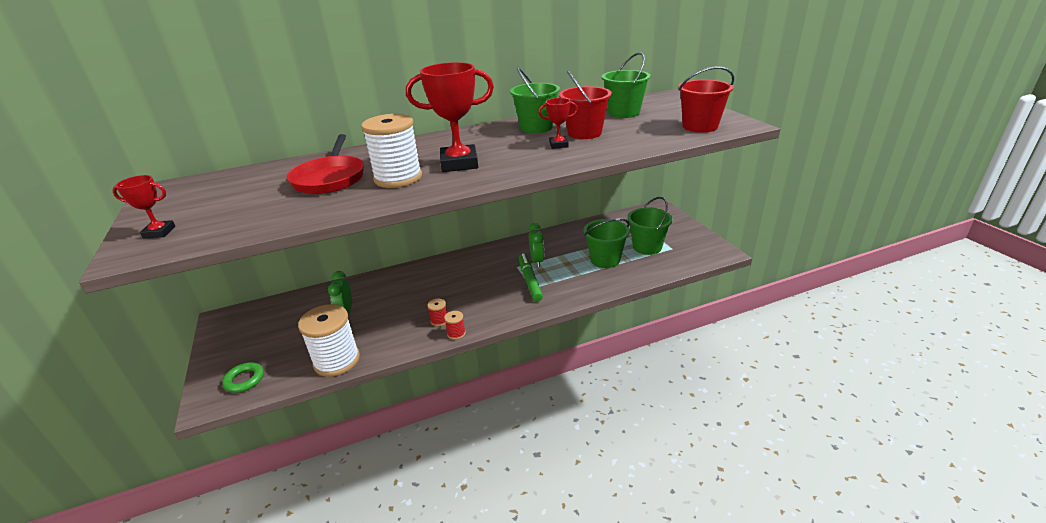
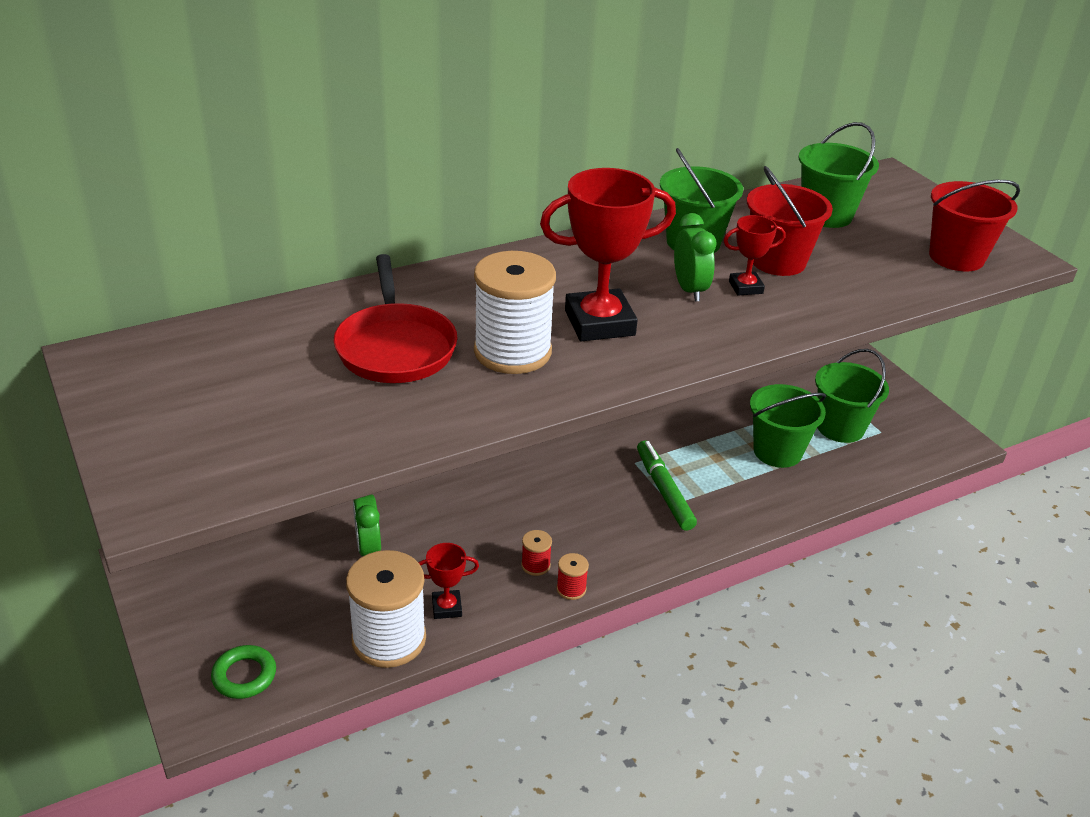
camera: 10 degrees left, 5 degrees up
(159, 232) = (171, 459): red trophy -> red trophy (446, 607)
(537, 261) = (666, 451): green clock -> green clock (689, 290)

